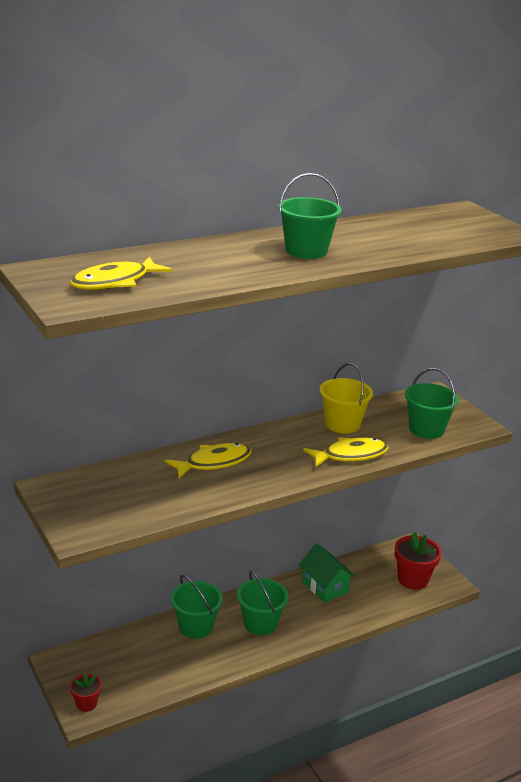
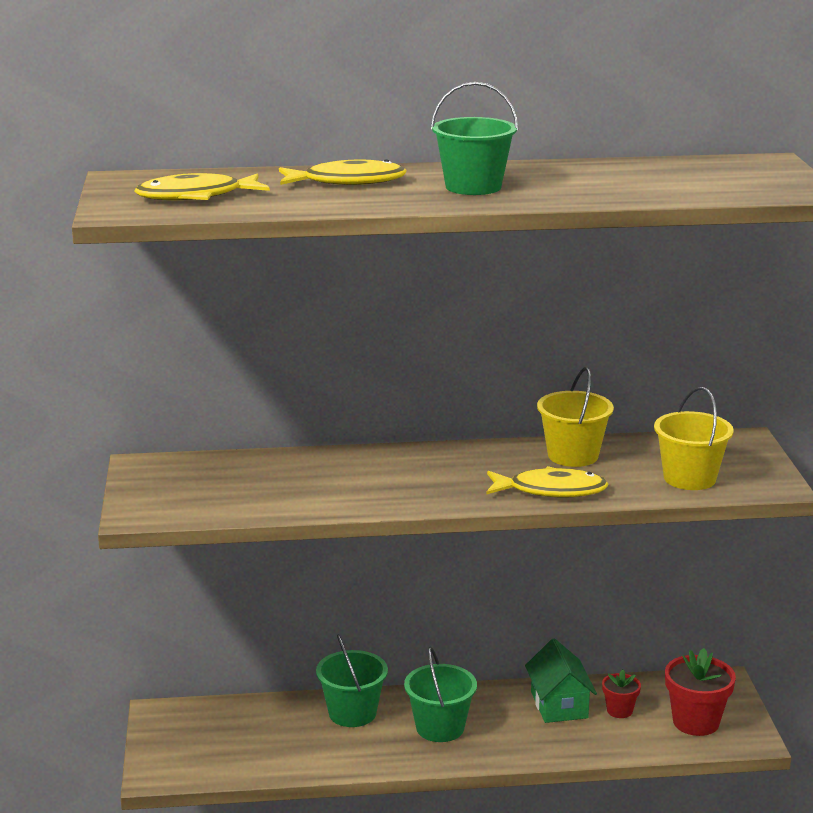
camera: 25 degrees right, 5 degrees down
(86, 703) = (164, 764): red flower pot -> red flower pot (619, 710)
(213, 463) = (361, 471): yellow fish -> yellow fish (348, 182)
(426, 429) = (689, 478): green bucket -> yellow bucket

